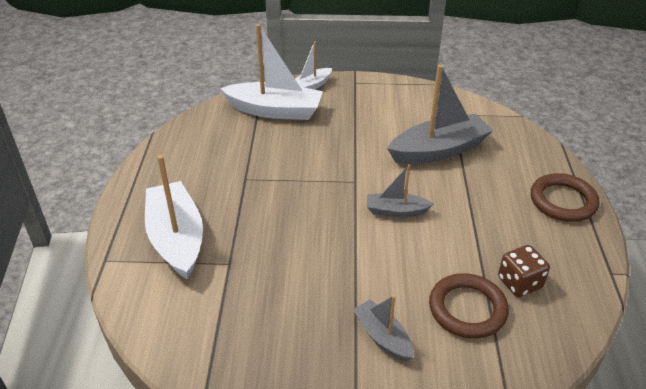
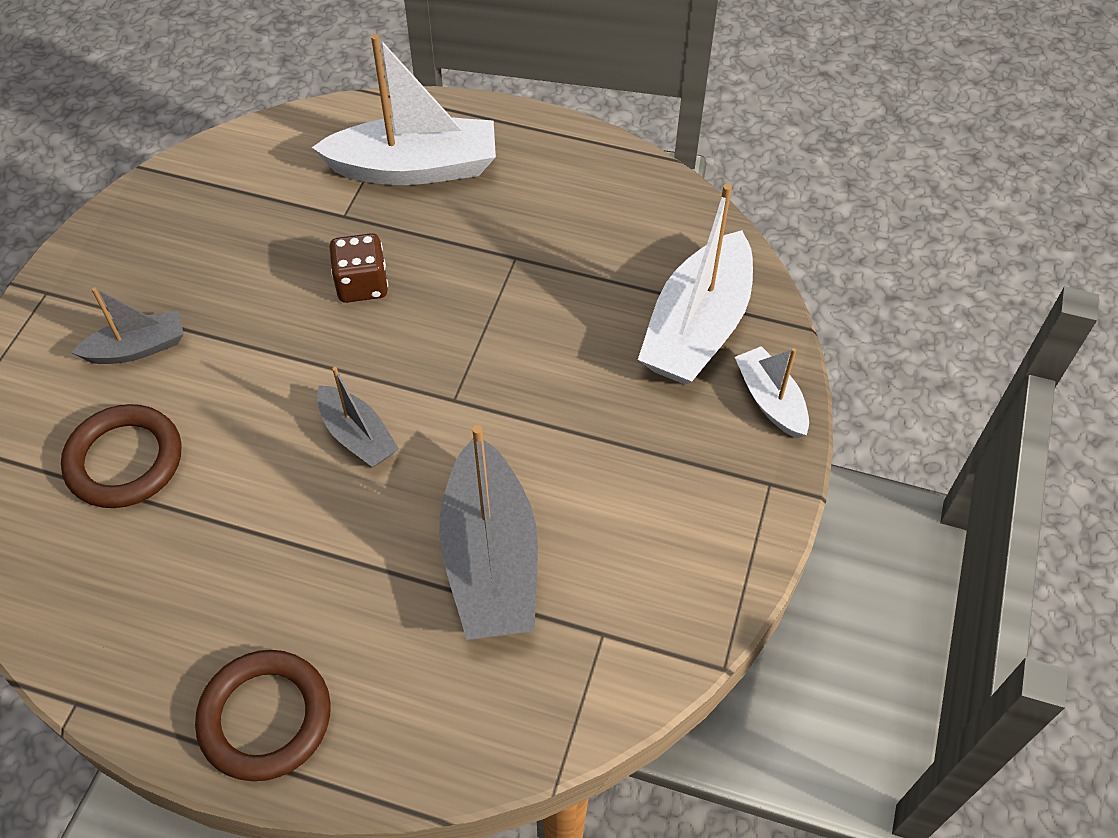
camera: 105 degrees right, 15 degrees up
(396, 211) = (357, 436): grey boat -> grey boat turned 120 degrees clockwise
(519, 283) = (131, 550): brown dice -> brown dice (362, 285)

